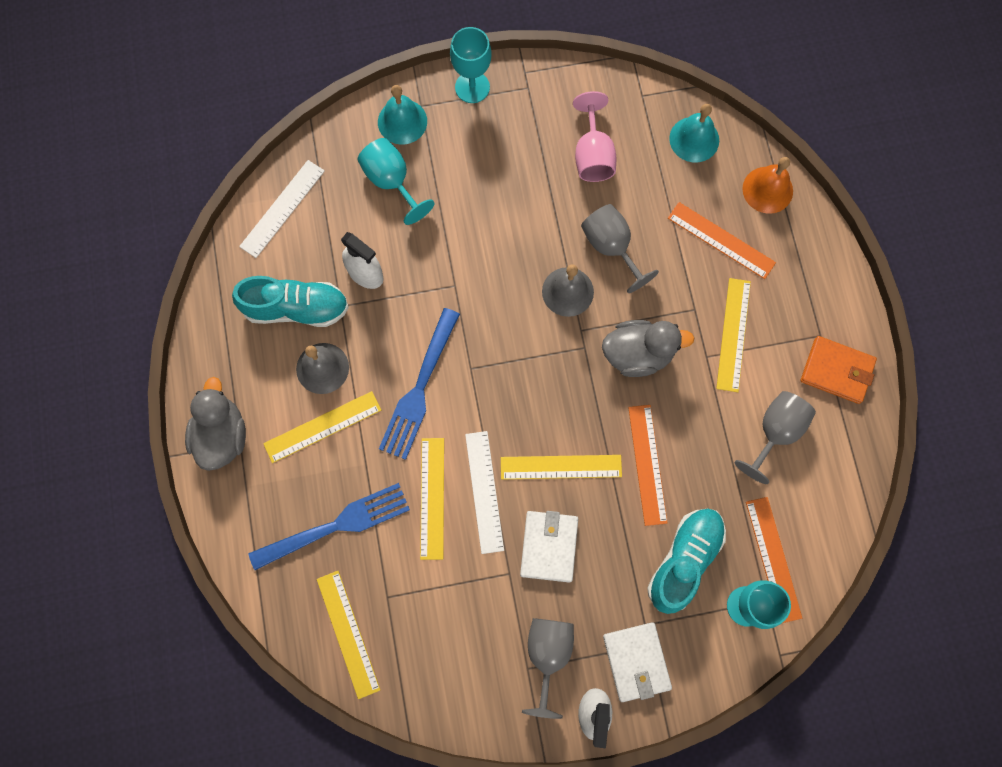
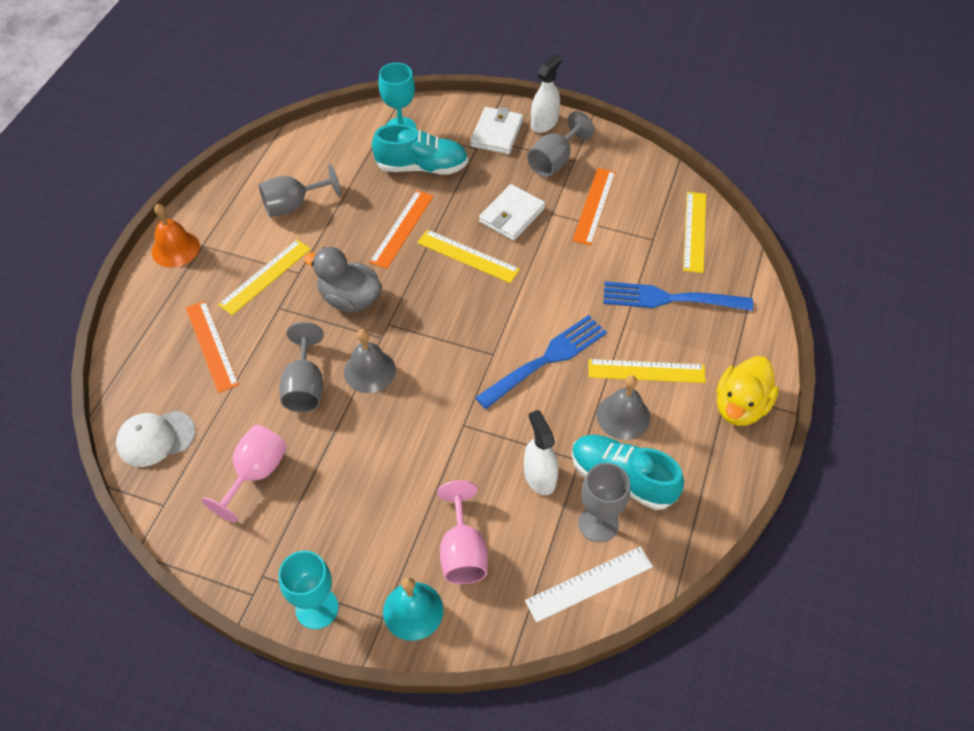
camera: 150 degrees left, 20 degrees down
(222, 435) = (740, 406): grey duck -> yellow duck
(298, 259) = (598, 523): none -> grey goblet
(391, 181) = (462, 551): turquoise goblet -> pink goblet
(432, 498) = (582, 282): yellow ruler -> none
(484, 491) = (538, 268): white ruler -> none
(684, 560) = (422, 167): turquoise shoe -> turquoise shoe turned 150 degrees counterclockwise
(694, 139) = (155, 438): turquoise bell -> white cap
(767, 190) = (137, 364): orange bell -> orange bell (175, 249)
(773, 559) = (361, 142): orange ruler -> orange ruler (594, 206)
(836, 371) = (214, 219): orange wallet -> none

